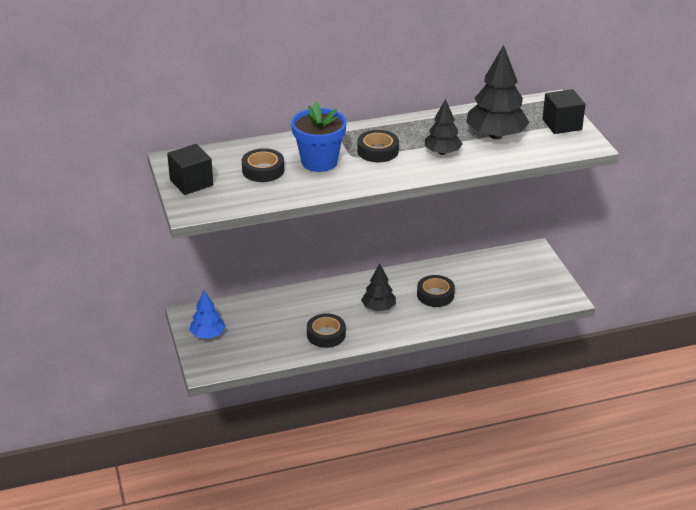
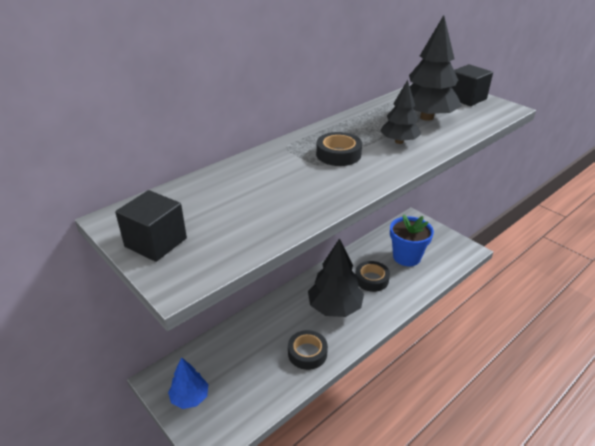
camera: 25 degrees left, 0 degrees up
(263, 170) = (235, 204): black tape -> none
(319, 162) = (290, 179): blue flower pot -> blue flower pot (406, 257)
(378, 308) = (334, 308): black tree -> black tree, size x1.67

